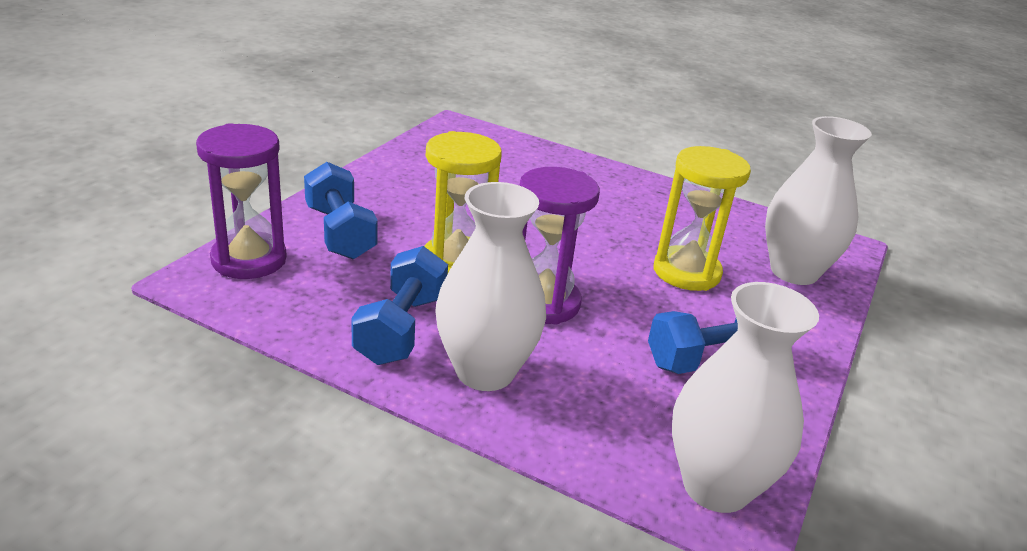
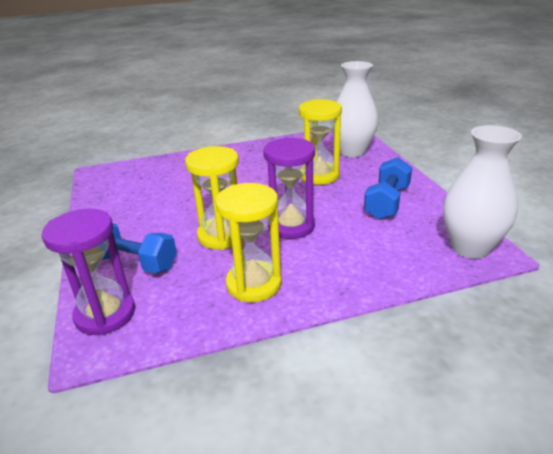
camera: 40 degrees left, 0 degrees up
(401, 328) = (254, 284): blue dumbbell -> yellow hourglass
(485, 371) = (323, 273): white vase -> none

